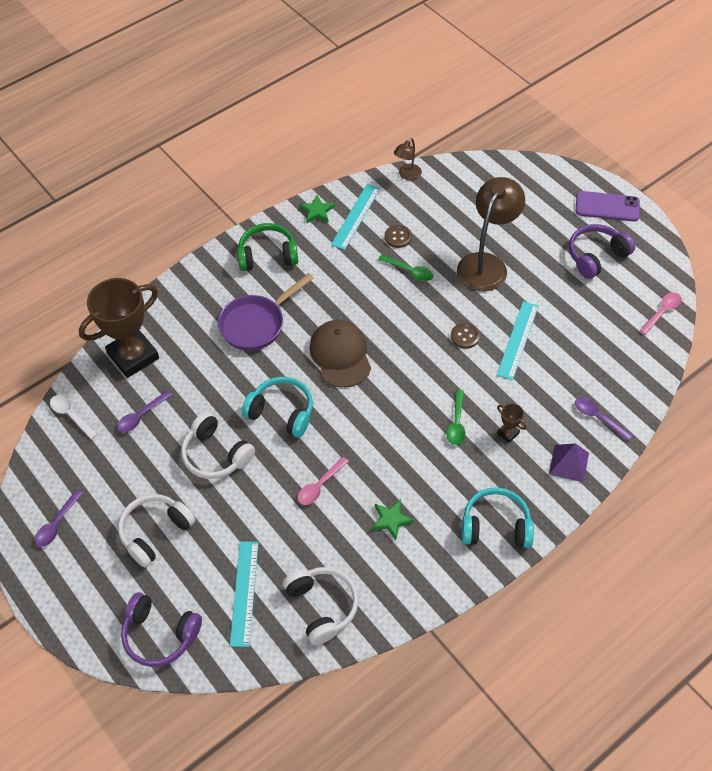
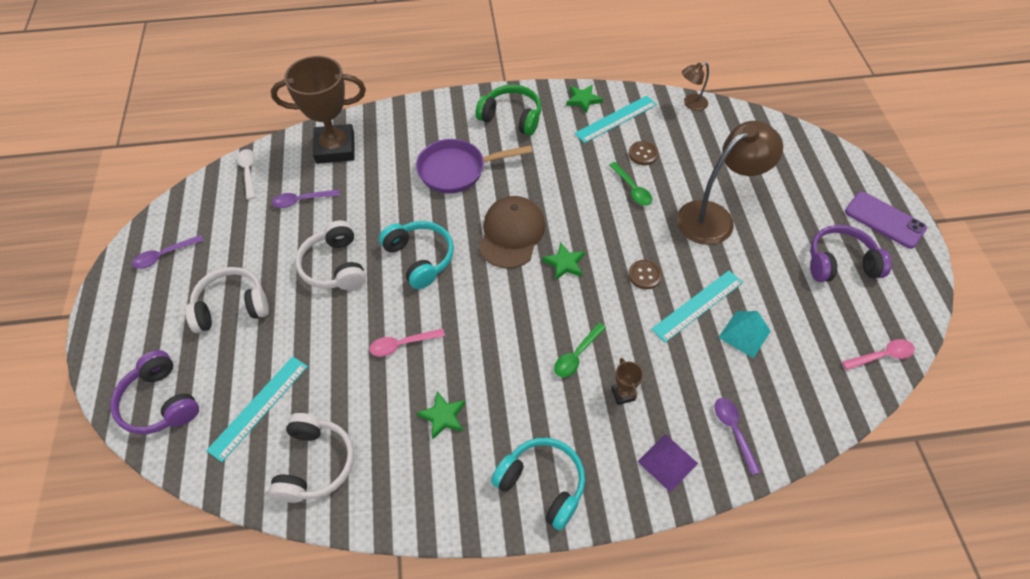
camera: 30 degrees right, 0 degrees up
(399, 358) = (564, 263): none -> green star
(563, 344) = (744, 334): none -> turquoise pyramid

